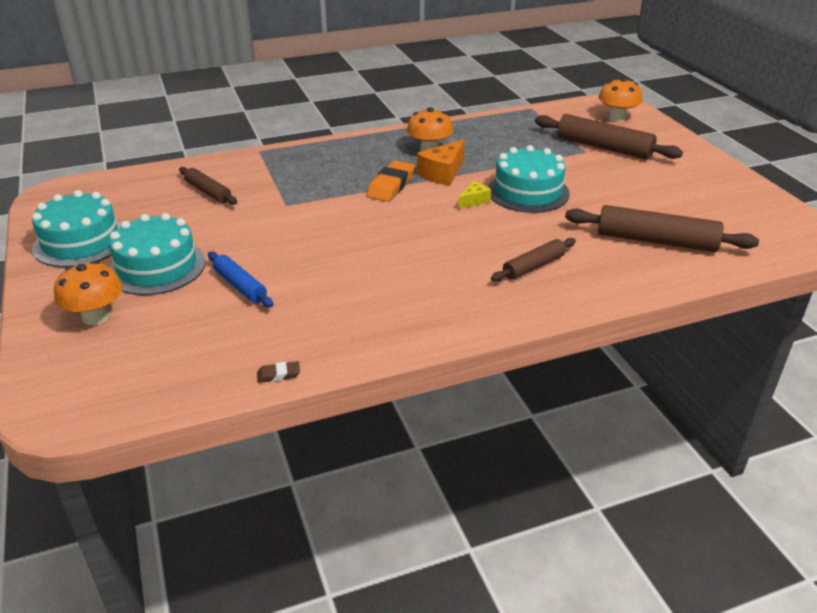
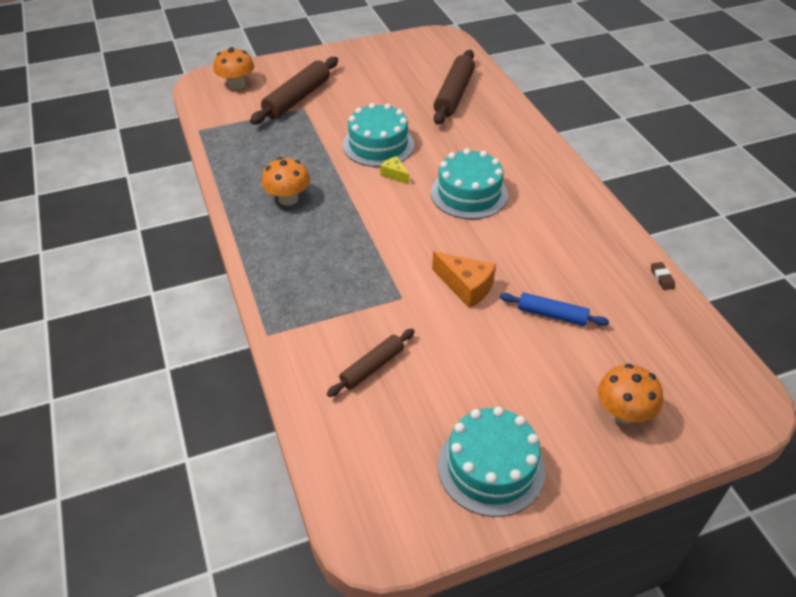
camera: 90 degrees left, 10 degrees up
(157, 267) = (531, 383): turquoise cake -> turquoise cake (469, 193)
(240, 286) = (552, 314): blue rolling pin -> blue rolling pin turned 60 degrees clockwise
(391, 186) = (363, 224): orange eraser -> none
(442, 173) = (339, 191): orange cheese -> orange cheese (466, 286)
(533, 266) = (495, 151): brown rolling pin -> none

